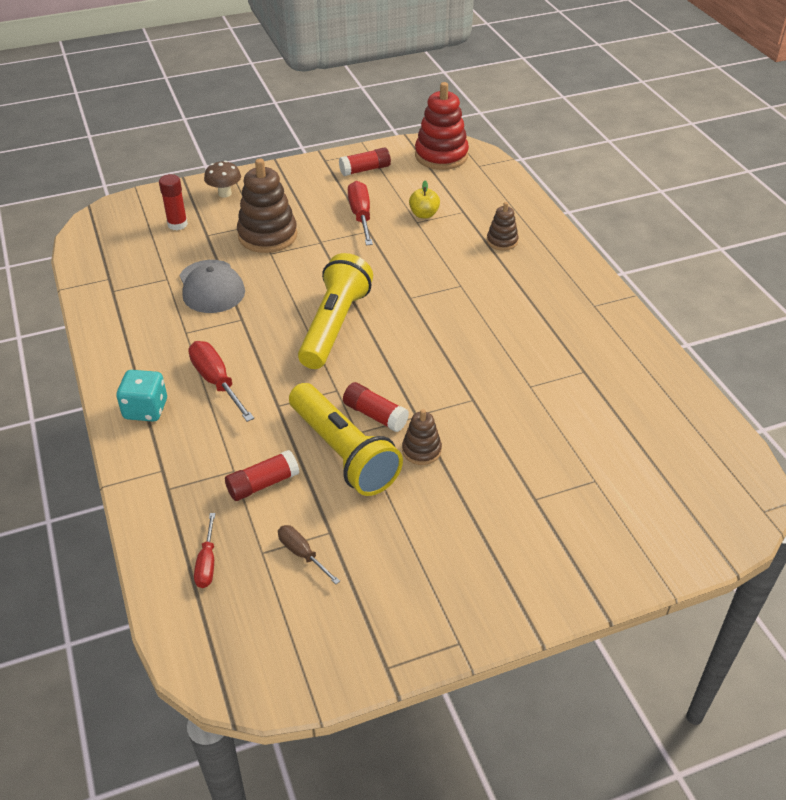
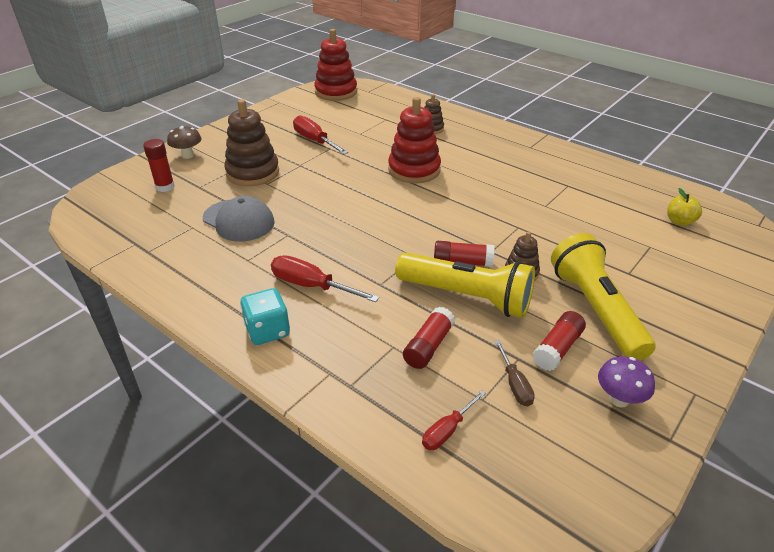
camera: 30 degrees left, 5 degrees down
(207, 563) = (447, 431): red screwdriver -> red screwdriver turned 75 degrees clockwise
(302, 553) = (515, 385): brown screwdriver -> brown screwdriver turned 120 degrees counterclockwise
(334, 325) = (368, 214): yellow flashlight -> yellow flashlight (595, 309)
(365, 170) = (288, 113): red glue stick -> red glue stick (557, 348)
(380, 611) = (619, 399): none -> purple mushroom
(424, 214) = (360, 128): yellow apple -> yellow apple (679, 221)
(430, 289) = (414, 170): none -> red stacking toy

